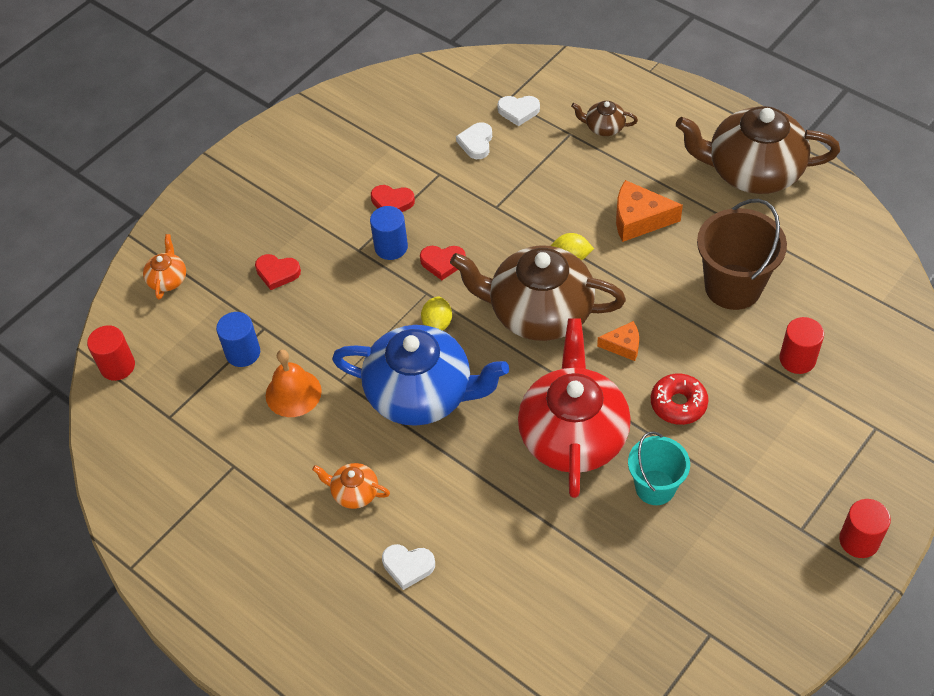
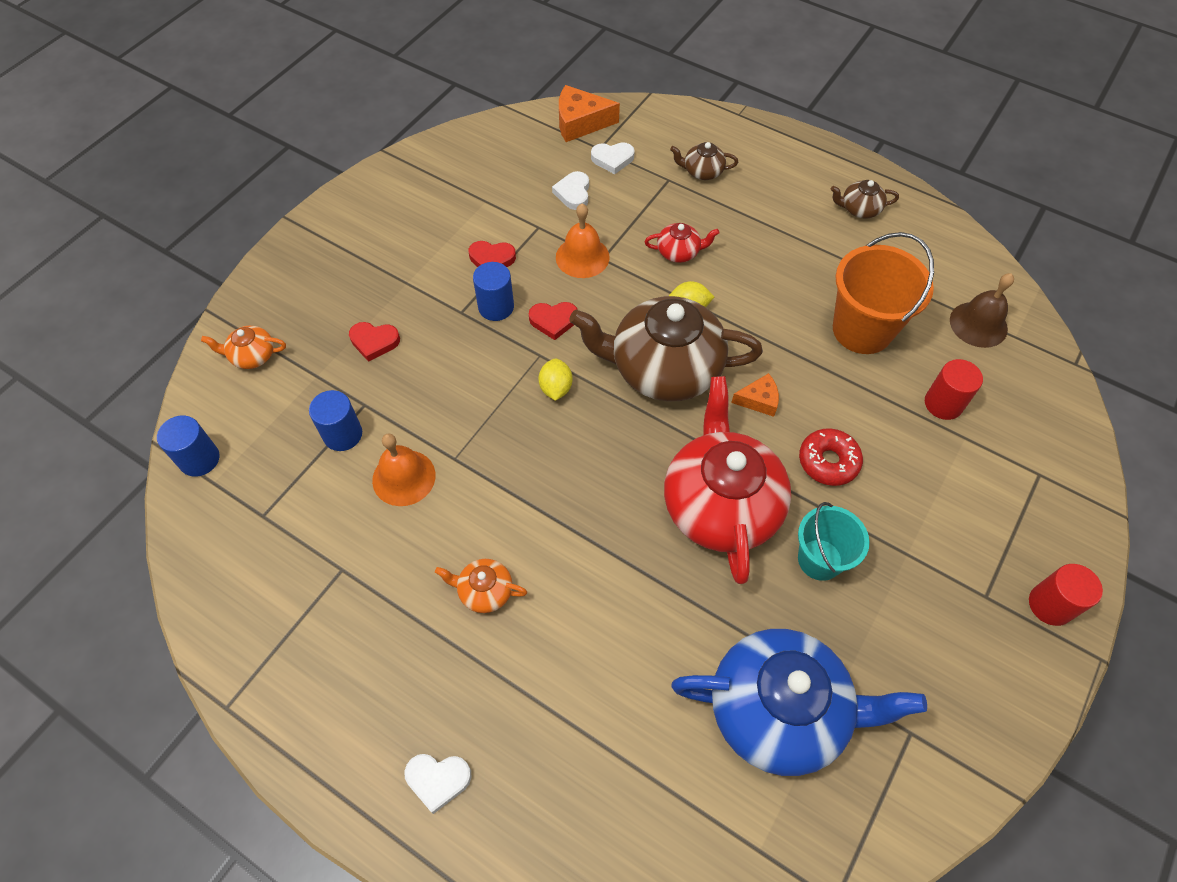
camera: 10 degrees left, 5 degrees up
(117, 366) = (199, 459): red cylinder -> blue cylinder
(168, 279) = (252, 356): orange teapot -> orange teapot turned 90 degrees counterclockwise
(408, 566) = (556, 677): white heart -> white heart (438, 780)
(421, 394) = (548, 469): blue teapot -> blue teapot (779, 710)
(477, 204) = (582, 257): none -> orange bell
(569, 204) = (679, 252): none -> red teapot
(639, 219) = (753, 264): orange cheese -> orange cheese (580, 122)
(733, 287) = (862, 330): brown bucket -> orange bucket
(752, 171) = (859, 209): brown teapot -> brown teapot, size x0.43
(847, 288) = (978, 324): none -> brown bell

